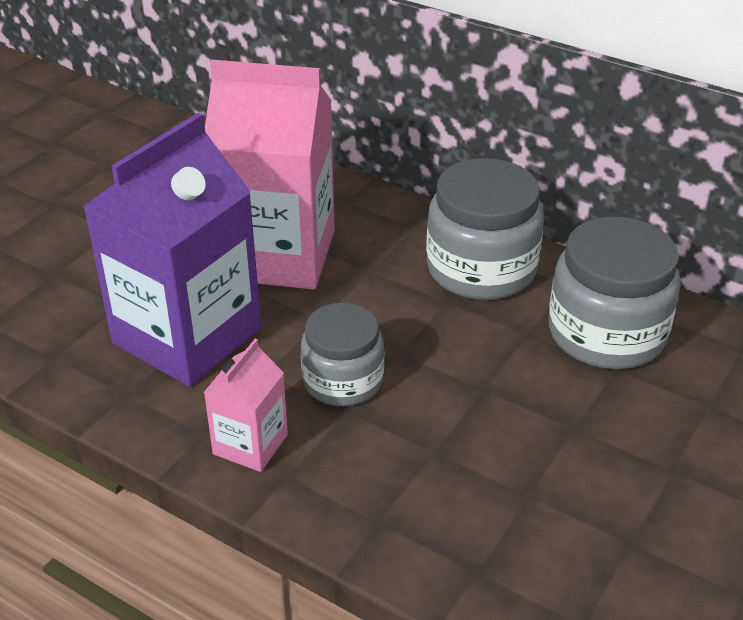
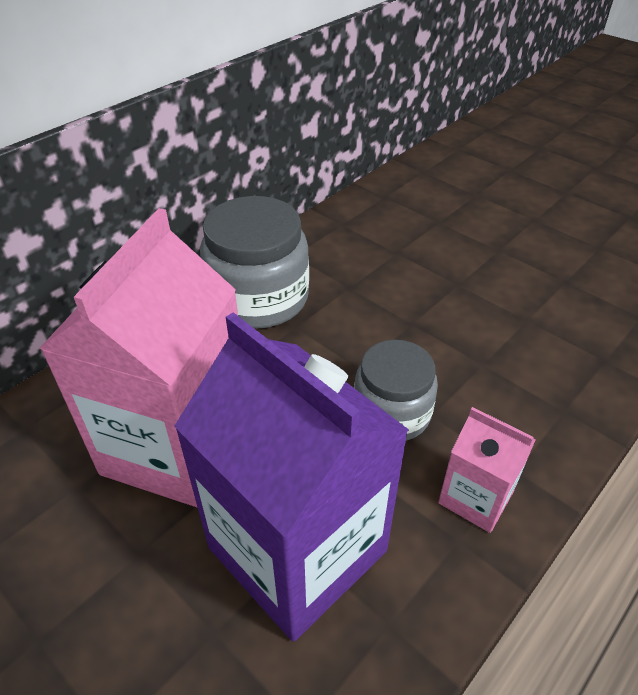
camera: 80 degrees left, 5 degrees up
(606, 333) = (358, 248): grey jar -> none

